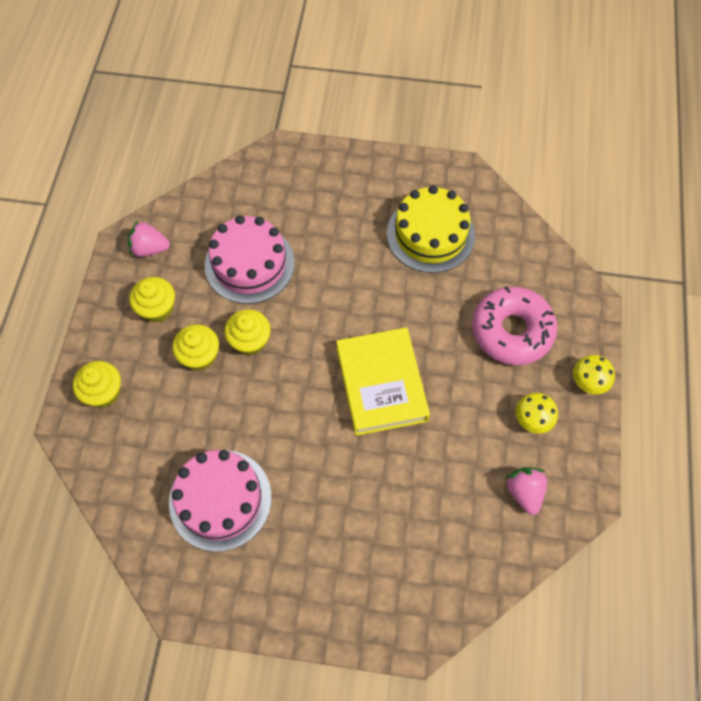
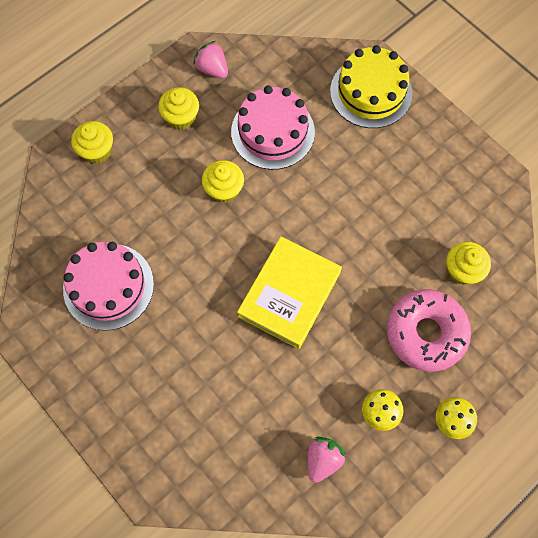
camera: 40 degrees right, 5 degrees up
(200, 356) = (180, 174): yellow cupcake -> yellow cupcake (462, 270)
(430, 234) = (430, 209): yellow cake -> yellow cake (371, 92)

